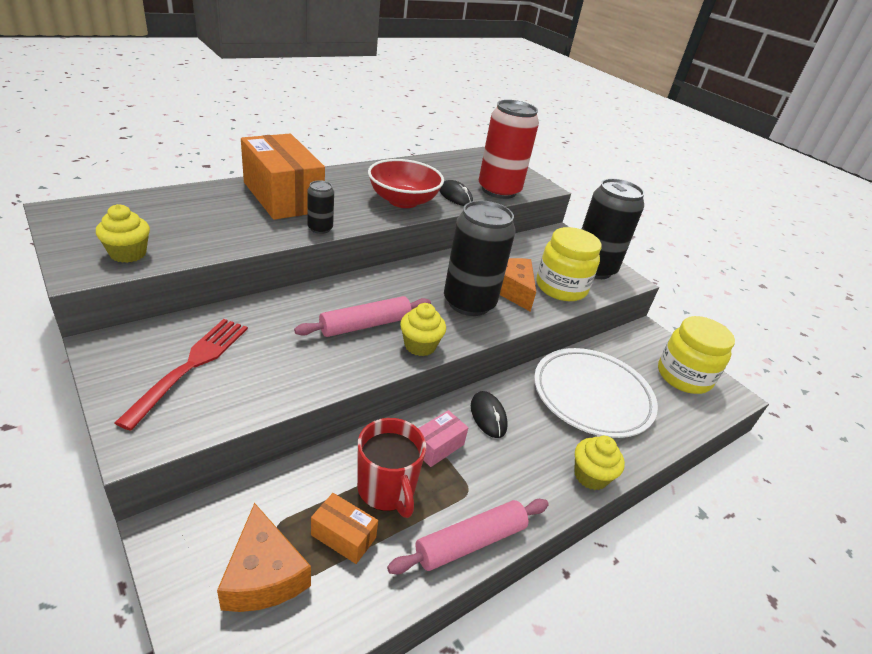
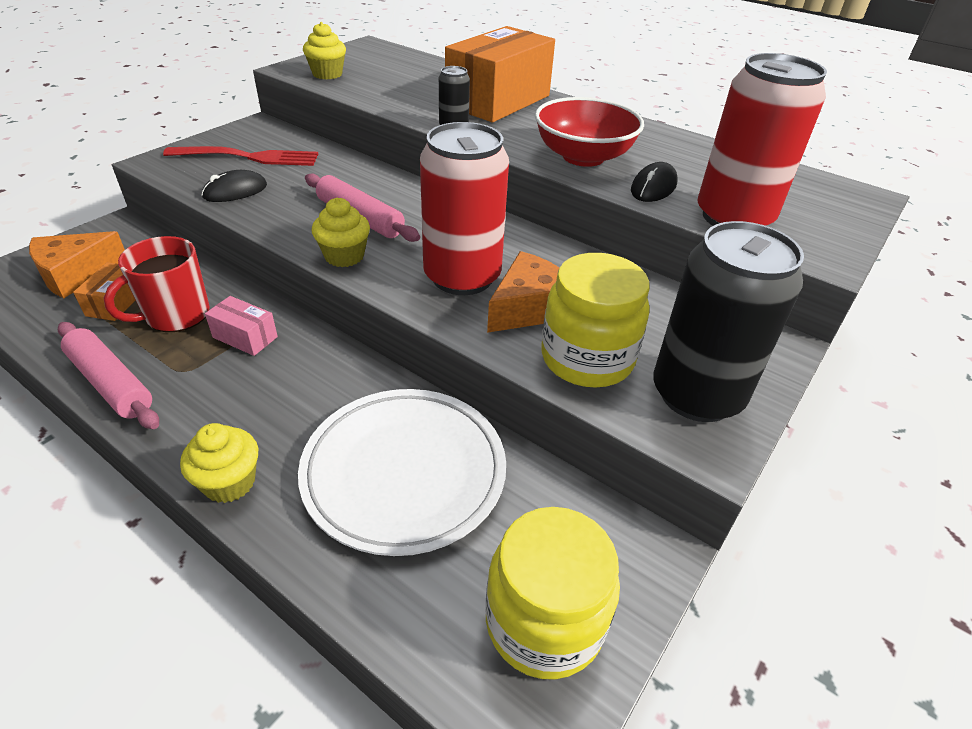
camera: 75 degrees right, 5 degrees up
(469, 303) = (462, 277): black can -> red can
(488, 416) = (310, 368): black mouse -> black mouse (235, 191)

